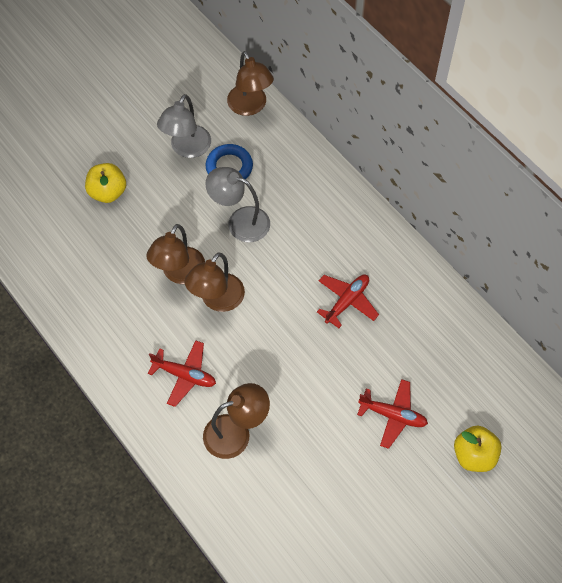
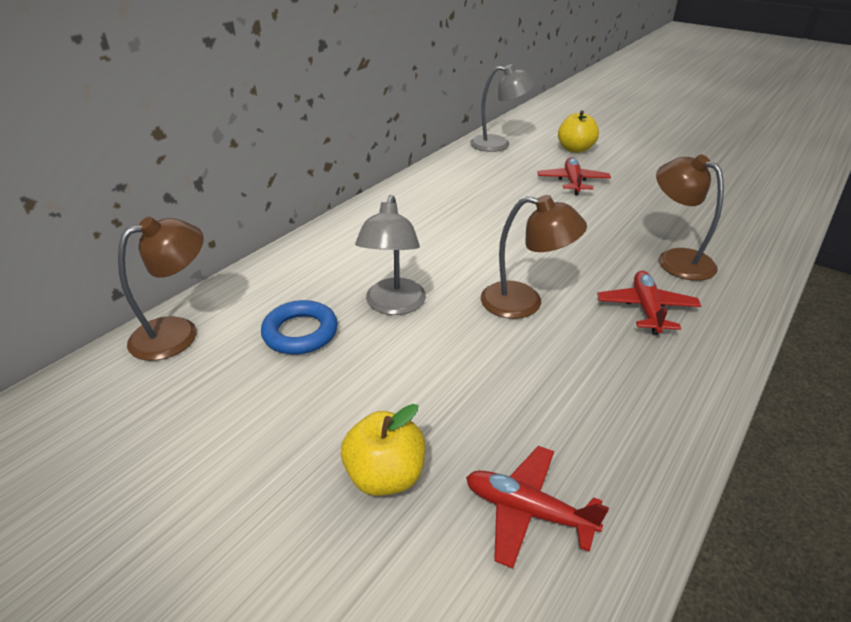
camera: 105 degrees left, 25 degrees down
(179, 273) = (505, 345): brown lamp -> none
(187, 148) = (267, 387): grey lamp -> grey lamp (498, 144)
(347, 301) = (469, 217): red plane -> red plane (527, 511)

